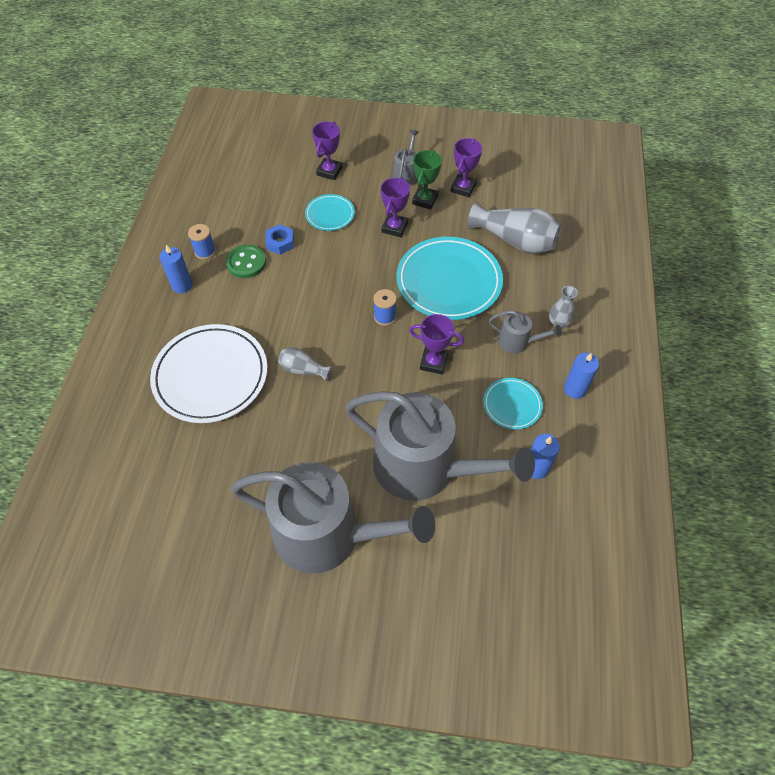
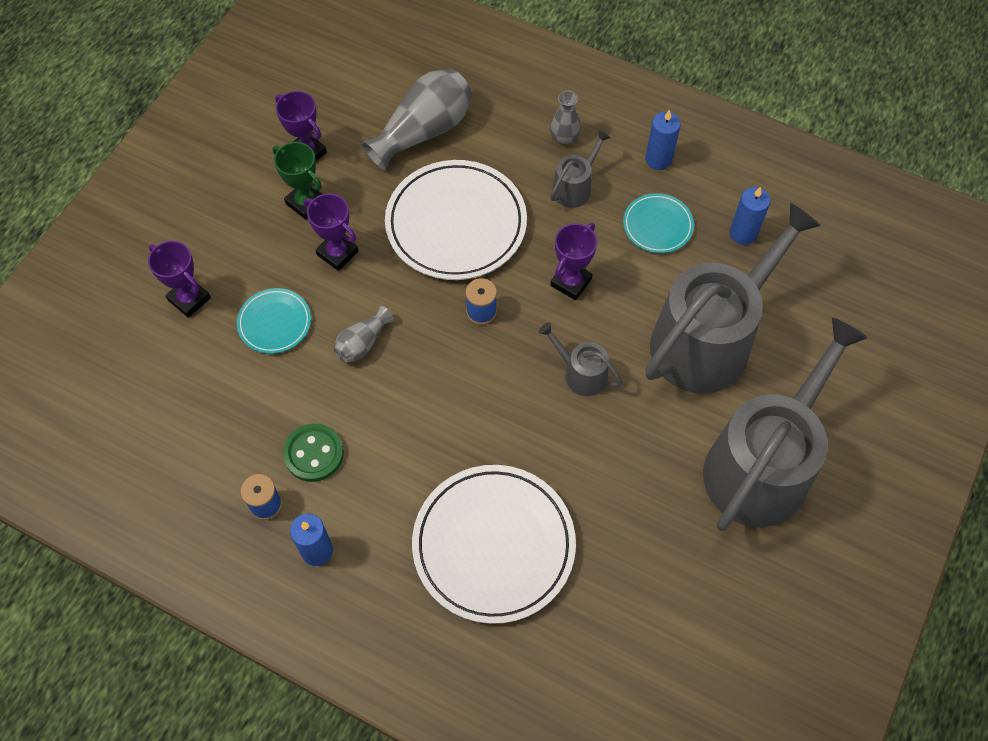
camera: 70 degrees left, 5 degrees up
(280, 243) = (297, 400): blue nut -> none
(303, 369) = (526, 429): grey vase -> grey vase (363, 343)
(406, 174) = (246, 208): grey watering can -> grey watering can (581, 373)
(449, 281) = (456, 224): turquoise plate -> white plate

